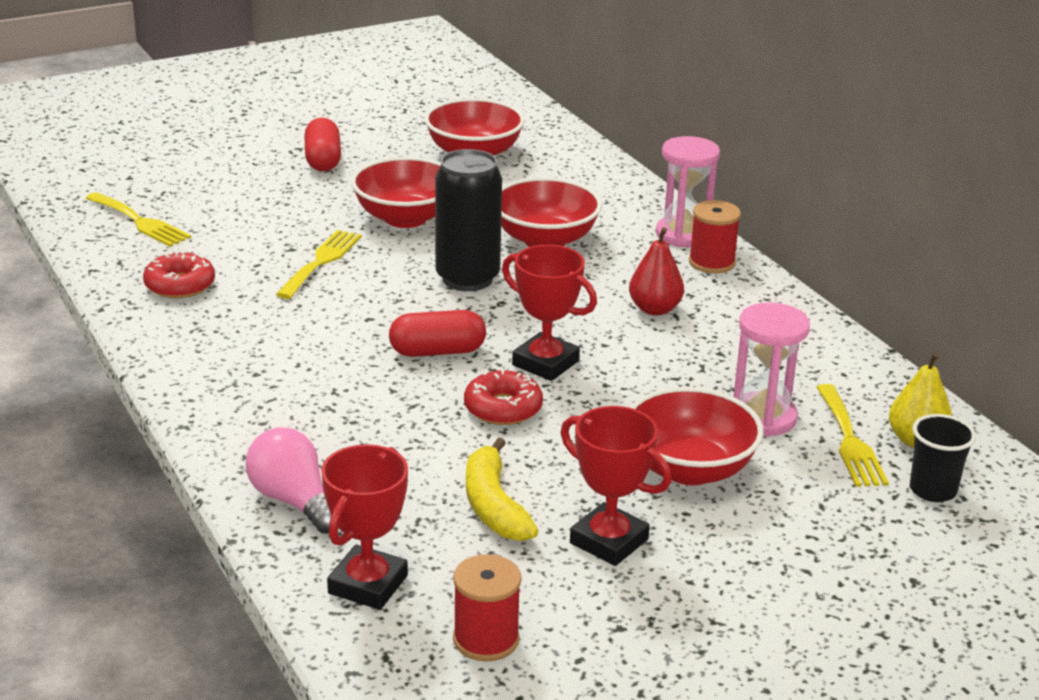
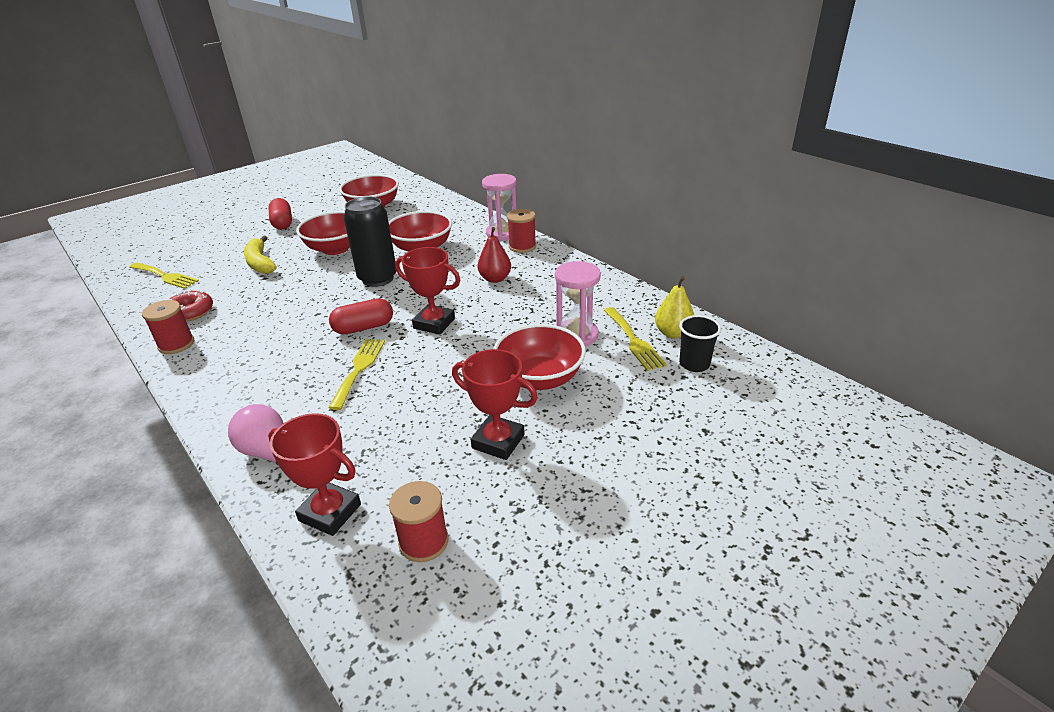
camera: 10 degrees left, 5 degrees up
(161, 330) = (176, 344): none -> red spool
(321, 262) = (284, 283): yellow fork -> yellow fork (359, 369)
(368, 584) = (330, 512): red trophy -> red trophy turned 75 degrees counterclockwise
(494, 505) = (415, 430): yellow banana -> yellow banana (260, 263)
(503, 408) = (411, 358): red donut -> none

